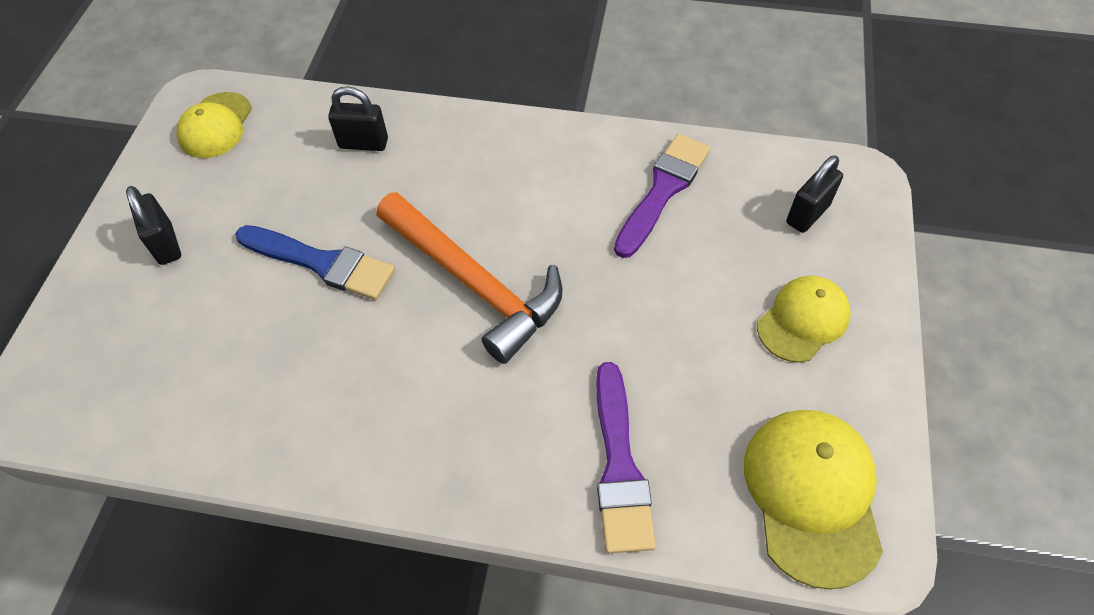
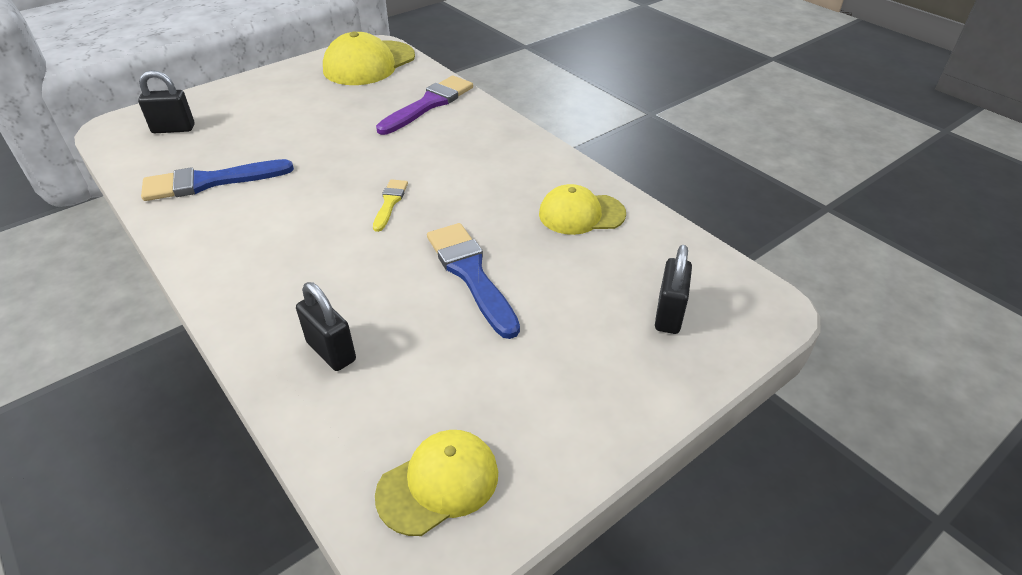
camera: 140 degrees left, 15 degrees down
(166, 244) = (583, 370): black padlock -> black padlock (669, 315)
(474, 283) = (390, 203): orange hammer -> yellow brush
(663, 190) = (210, 182): purple brush -> blue brush
(803, 320) = (266, 100): yellow cap -> yellow cap (581, 214)

